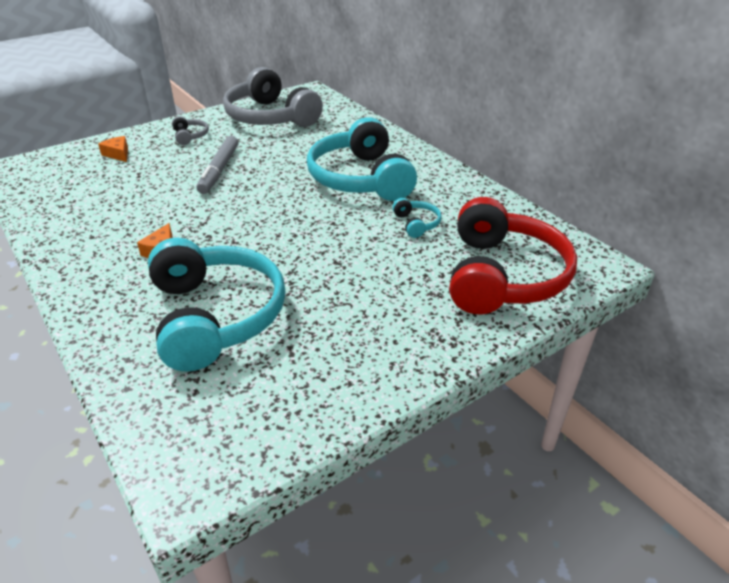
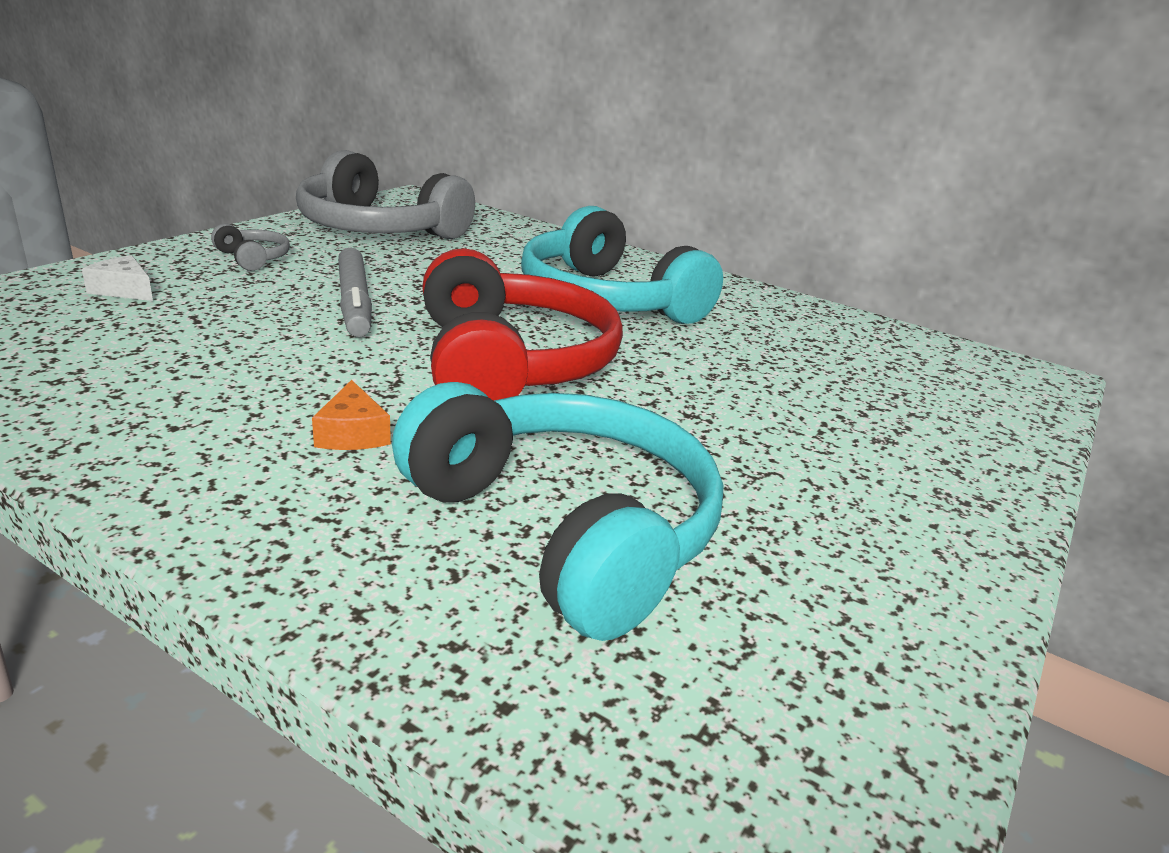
camera: 25 degrees left, 10 degrees down
(118, 154) = (123, 290): orange cheese -> white cheese
(416, 224) = (753, 350): turquoise headphones -> none
(502, 276) = (943, 404): red headphones -> red headphones (510, 363)

